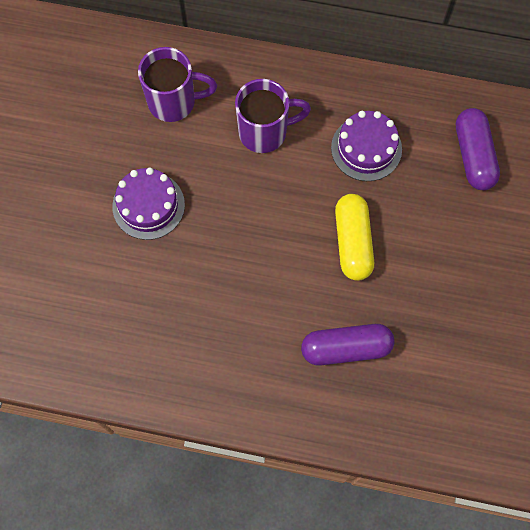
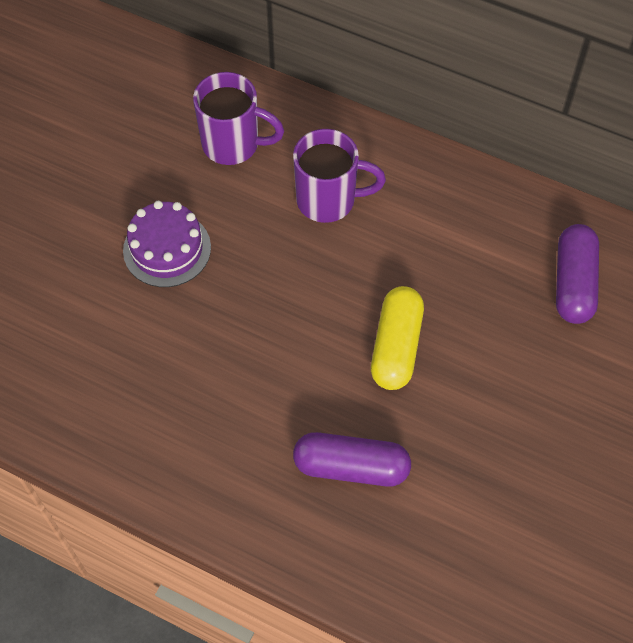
camera: 15 degrees right, 10 degrees down
(366, 148) = (444, 245): purple cake -> none

